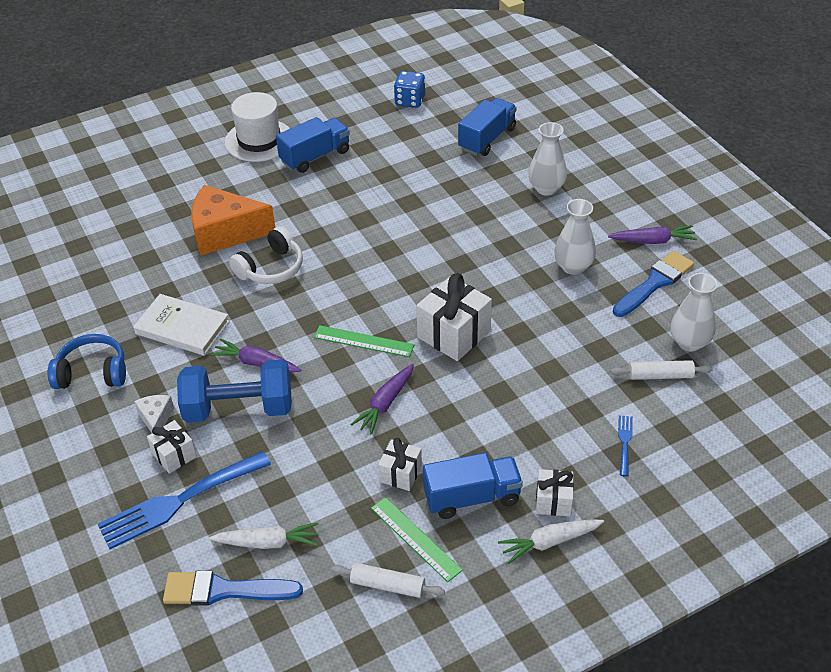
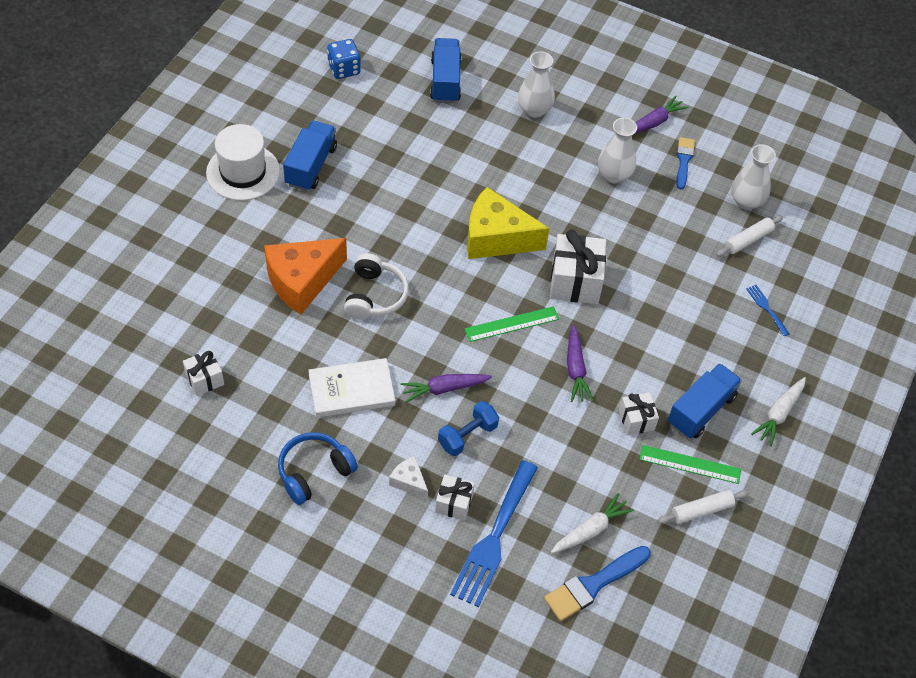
camera: 40 degrees left, 10 degrees up
(239, 409) = (467, 436): blue dumbbell -> blue dumbbell, size x0.59
(416, 270) = (496, 238): none -> yellow cheese
(553, 501) = (756, 381): white gift -> white gift (205, 379)
(655, 283) = (684, 161): blue brush -> blue brush, size x0.66

